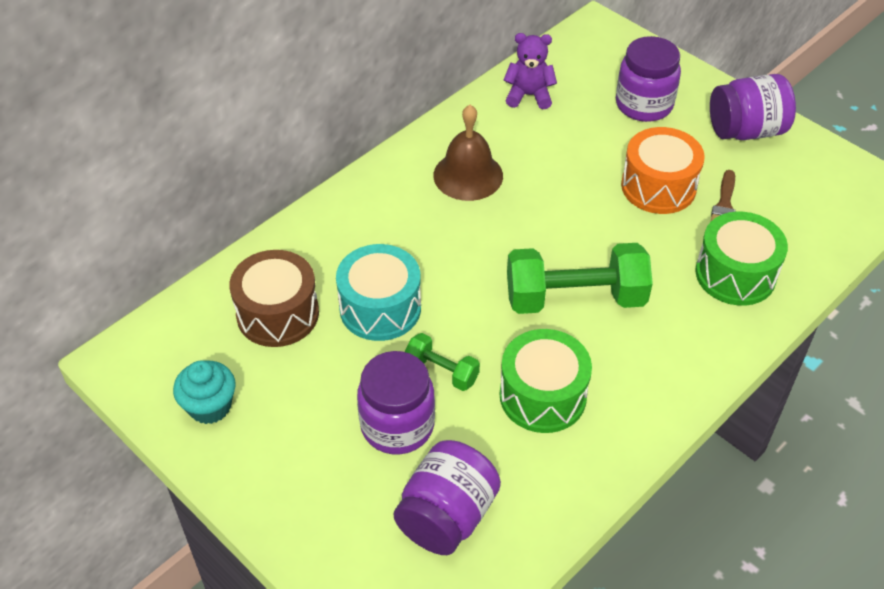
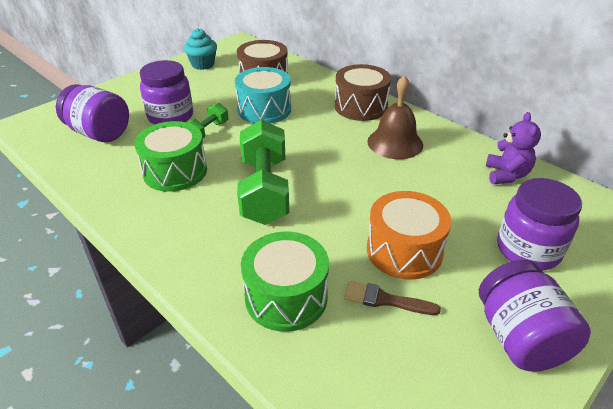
camera: 90 degrees right, 10 degrees down
(376, 201) = (361, 106): none -> brown drum

